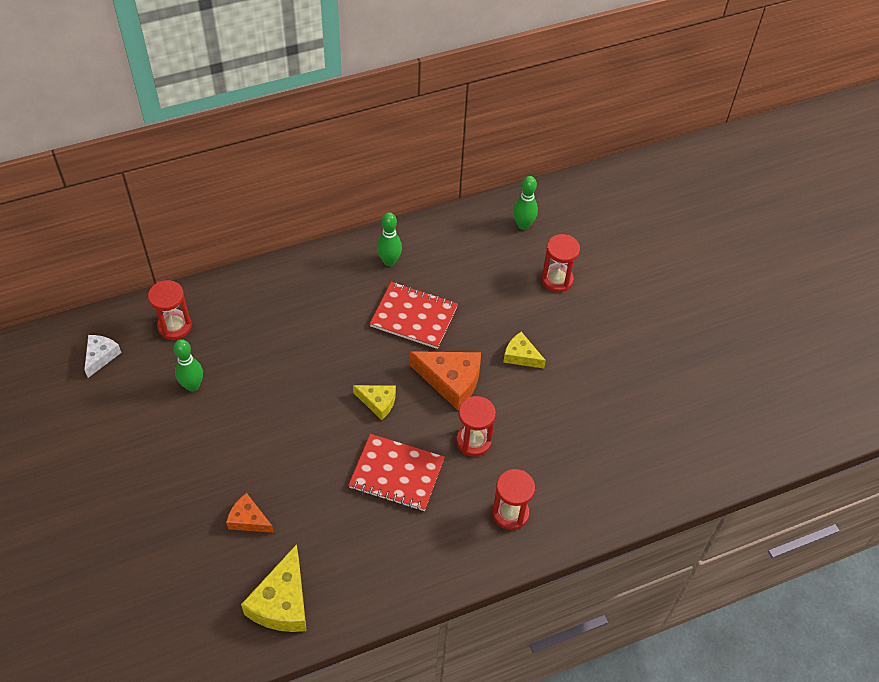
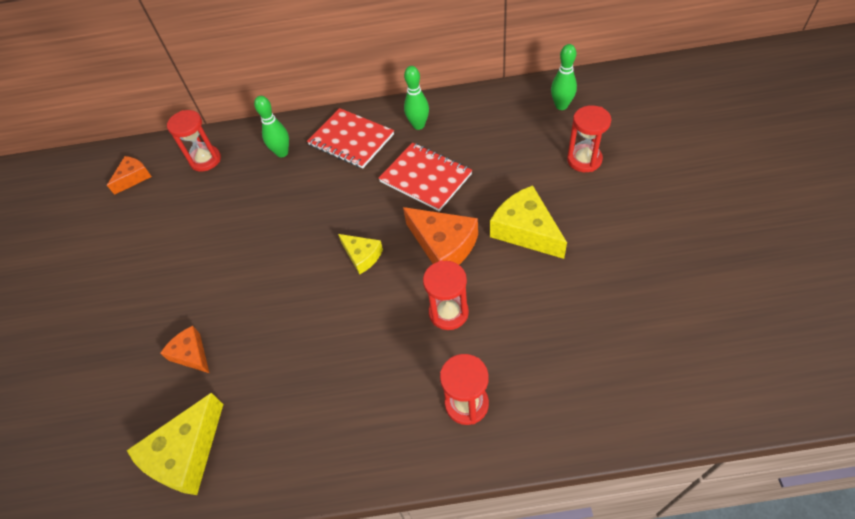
camera: 25 degrees right, 0 degrees up
(101, 356) = (133, 178): white cheese -> orange cheese
(192, 386) = (197, 214): green bowling pin -> green bowling pin (282, 153)
(396, 474) = (355, 334): red notebook -> red notebook (351, 140)
(521, 356) = (526, 230): yellow cheese -> yellow cheese, size x1.69

